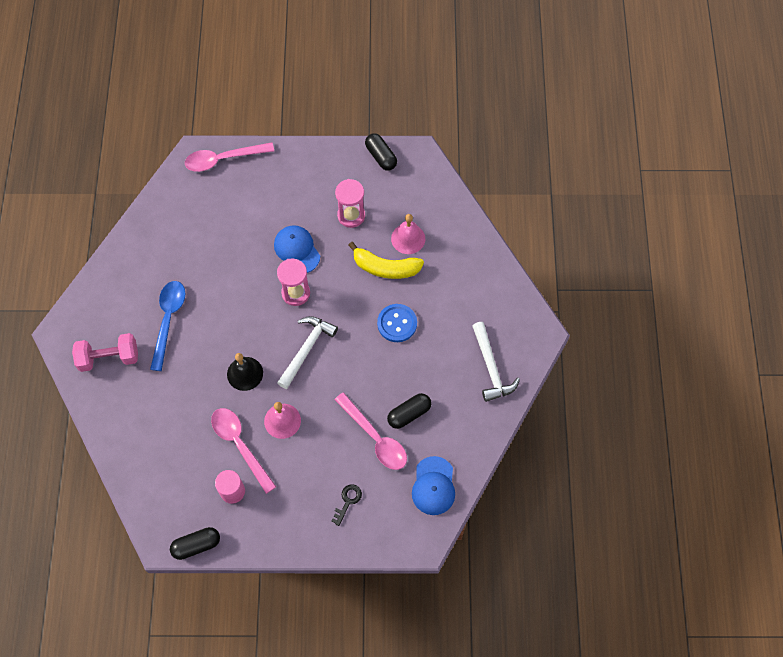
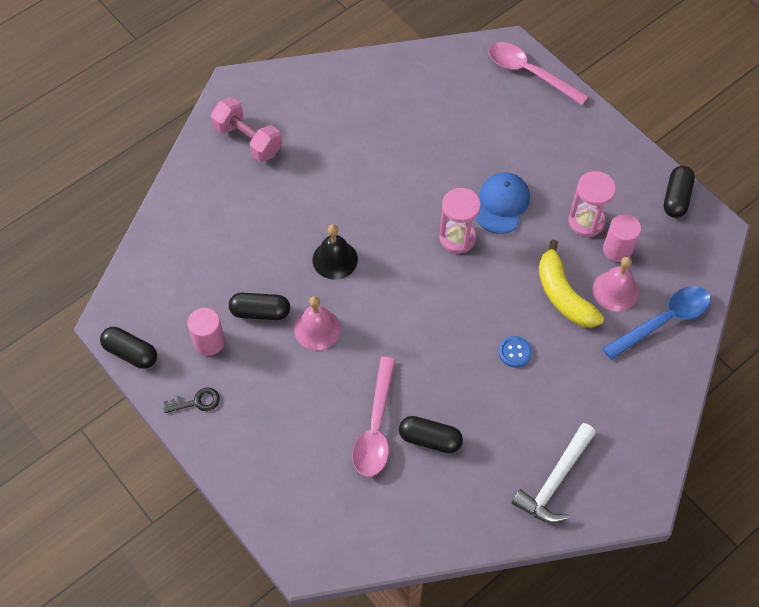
camera: 50 degrees right, 5 degrees down
(168, 320) = (327, 157): blue spoon -> blue spoon (663, 321)
(240, 445) = (260, 312): pink spoon -> black capsule
(306, 349) = (409, 292): white hammer -> none
(347, 501) = (287, 453): black key -> black key (197, 402)
(384, 215) = (617, 249): none -> pink cylinder
(397, 323) = (514, 352): blue button -> blue button, size x0.62
(433, 486) = (374, 524): blue cap -> none

